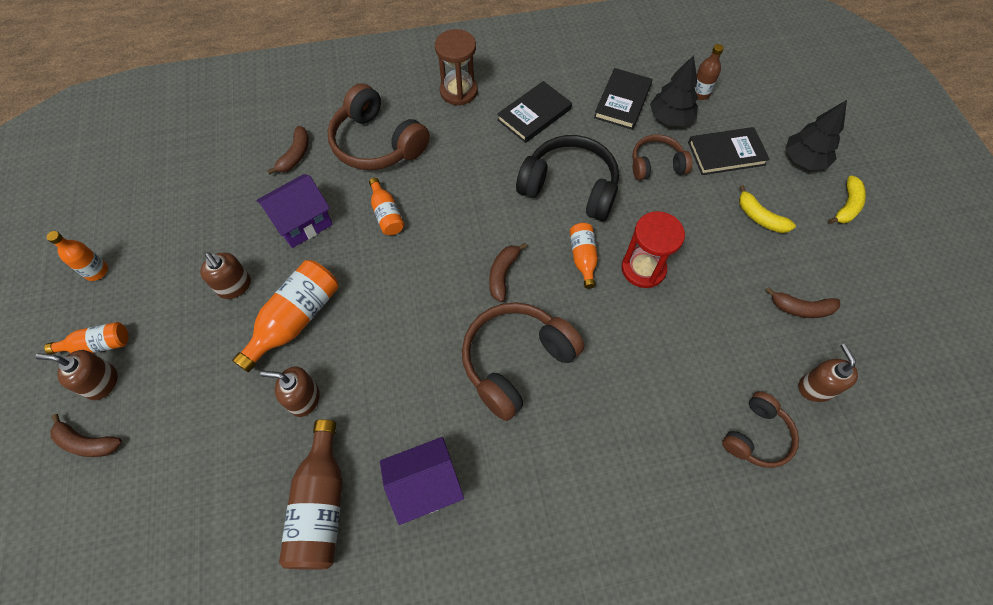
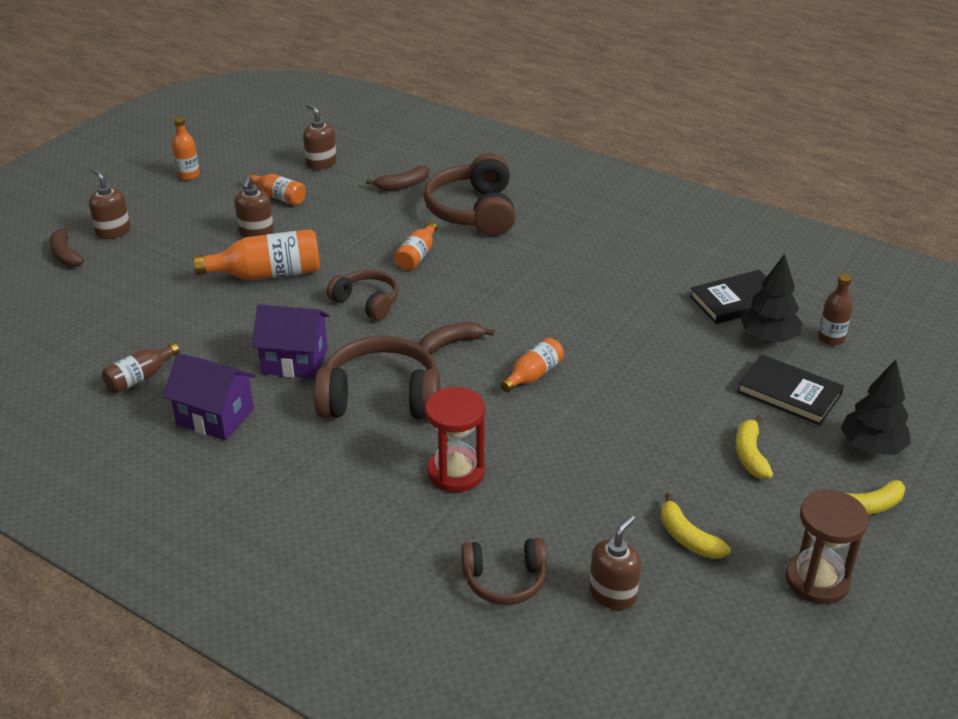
camera: 45 degrees right, 25 degrees down
(98, 345) = (137, 212): orange bottle -> orange bottle (279, 197)
(302, 223) = (350, 225): purple house -> purple house (295, 361)
(304, 399) = (211, 318): brown soap dispenser -> brown soap dispenser (321, 163)
(321, 505) = (140, 377): brown bottle -> brown bottle, size x0.58
(458, 91) = (591, 215): brown hourglass -> brown hourglass (817, 580)
(534, 114) = (636, 264): black book -> none
(569, 187) = (593, 326): black headphones -> none
(643, 268) = (576, 415): red hourglass -> red hourglass (456, 472)
(656, 165) = (701, 359): brown headphones -> brown headphones (367, 302)
(801, 308) = (688, 538): brown banana -> yellow banana

